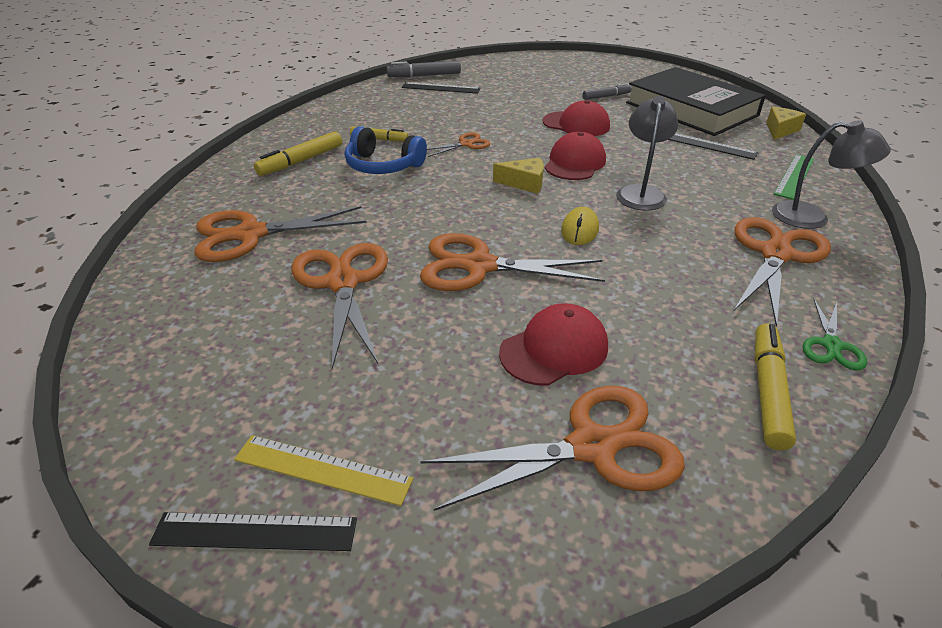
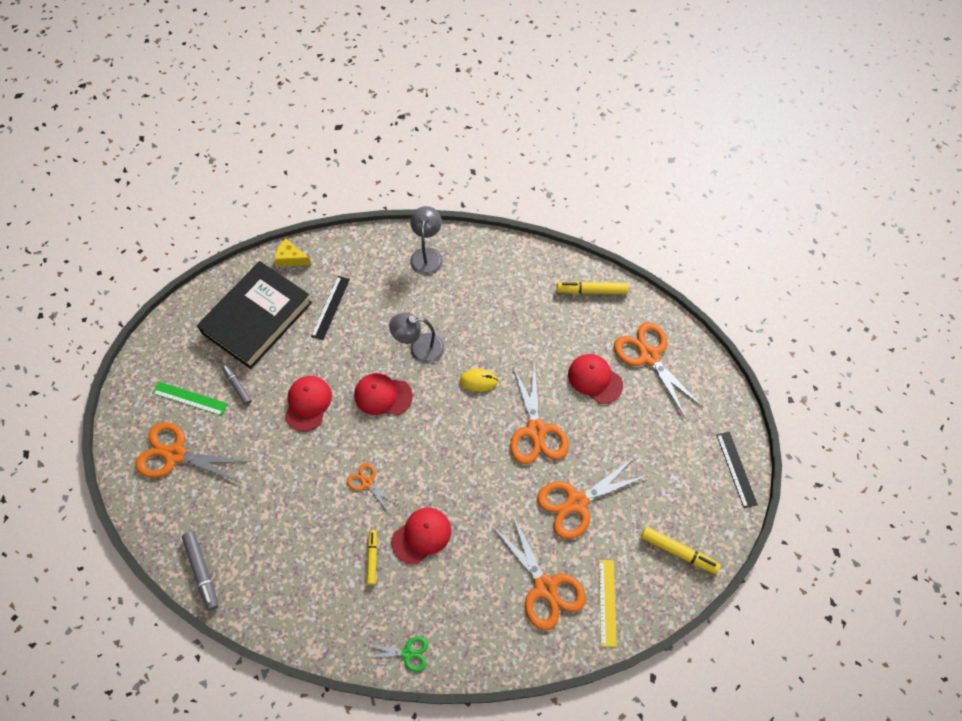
camera: 105 degrees left, 25 degrees up
(301, 161) = (429, 606): yellow marker -> yellow marker (678, 551)
(322, 469) = (700, 456): yellow ruler -> yellow ruler (607, 602)
(383, 166) = (421, 536): blue headphones -> red cap
(441, 88) = (237, 542): black ruler -> none
(524, 183) = (424, 424): yellow cheese -> none
(775, 254) = (476, 277): orange scissors -> orange scissors (175, 454)
(794, 176) = (371, 257): green ruler -> green ruler (190, 398)
(831, 345) = (550, 263): green scissors -> green scissors (407, 653)

